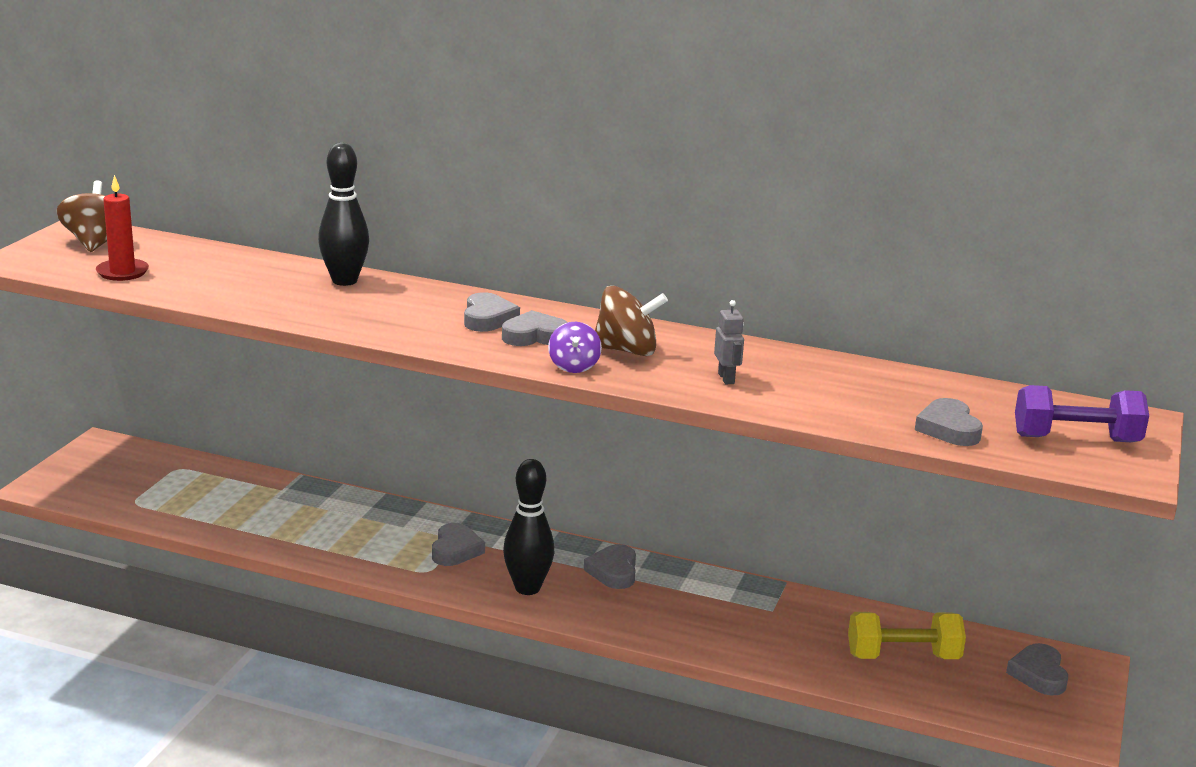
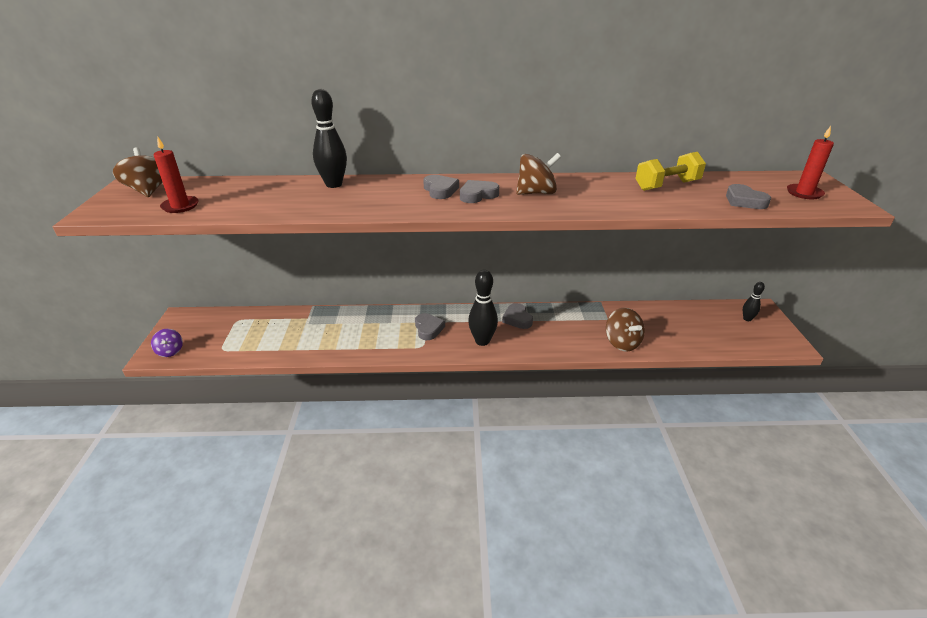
camera: 20 degrees left, 10 degrees up
(574, 366) = (519, 208): purple spinning top -> purple spinning top (170, 351)
(726, 378) = (605, 198): grey robot -> none
(762, 650) = (622, 343): none -> brown spinning top
(903, 656) = (685, 327): yellow dumbbell -> yellow dumbbell (667, 185)
(1038, 674) = (747, 319): grey heart -> black bowling pin
(1076, 439) = (804, 193): purple dumbbell -> red candle

